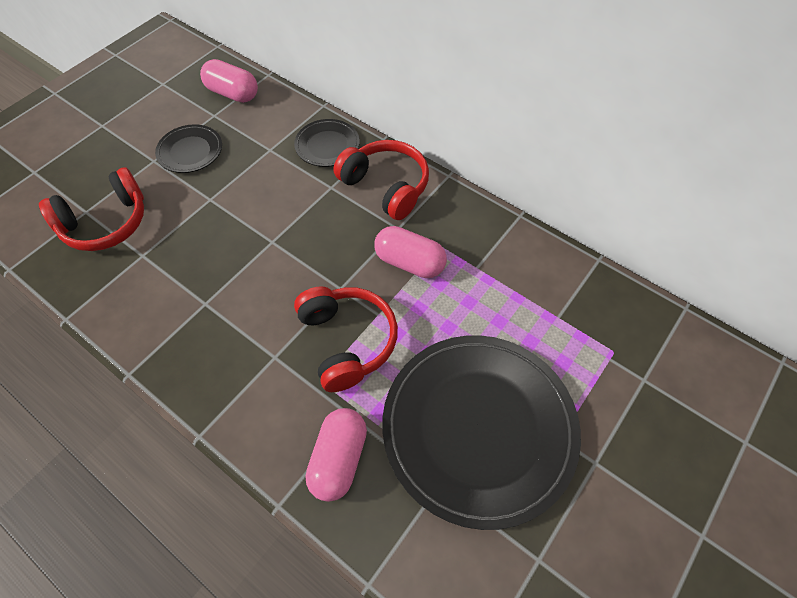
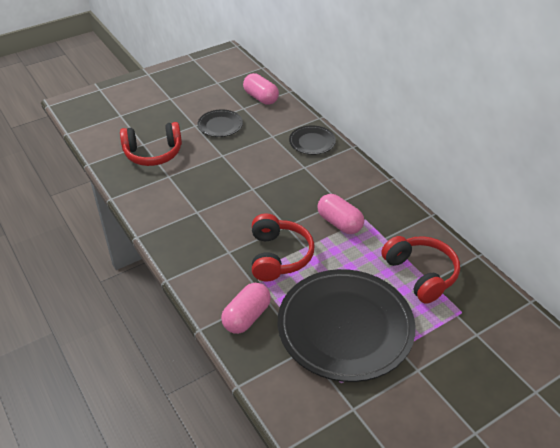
camera: 20 degrees right, 15 degrees down
(386, 186) = (342, 175): red headphones -> red headphones (421, 274)

